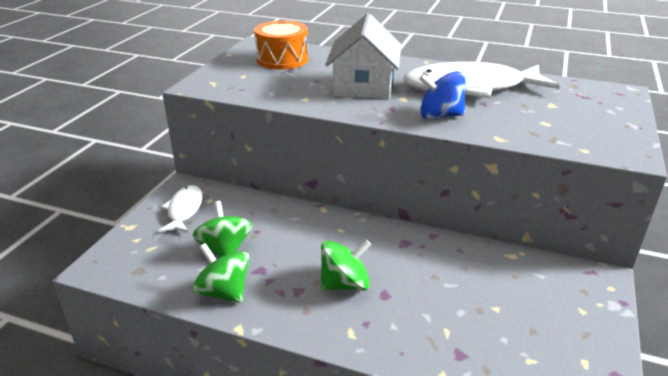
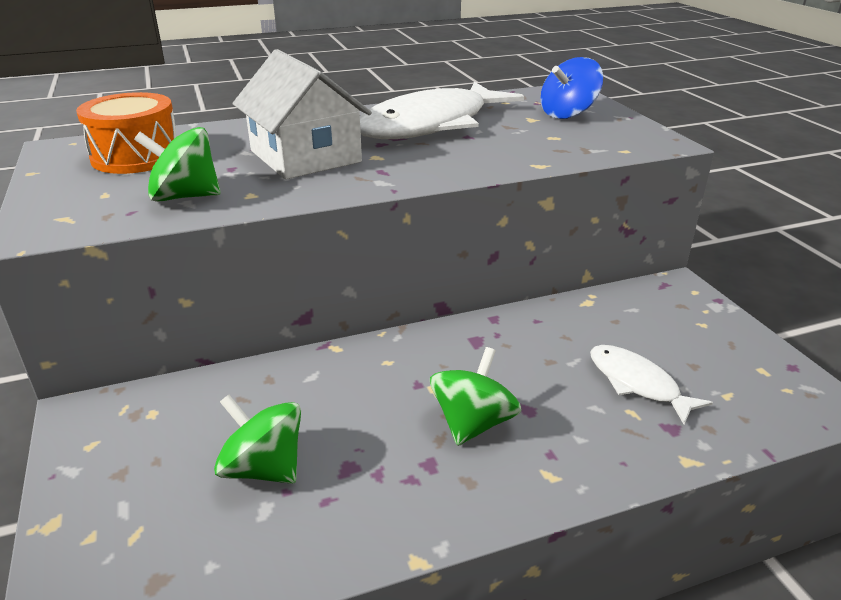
camera: 40 degrees left, 0 degrees up
(184, 210) = (125, 448): white fish -> white fish (637, 383)
(224, 292) = (335, 527): green spinning top -> green spinning top (185, 197)
(440, 116) = (447, 162): blue spinning top -> blue spinning top (568, 114)

